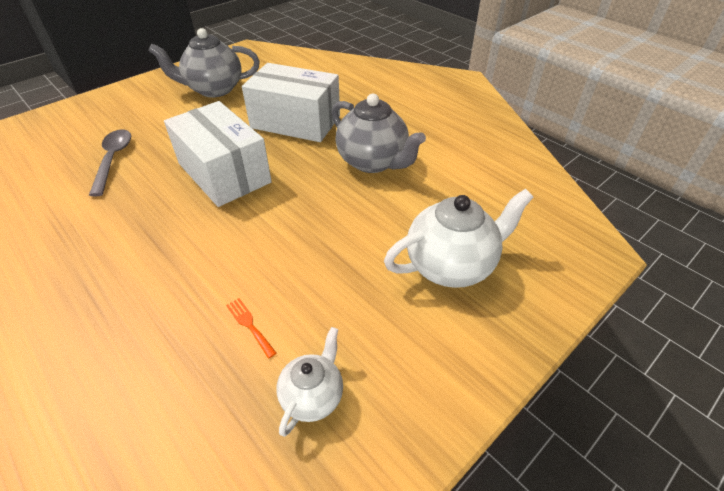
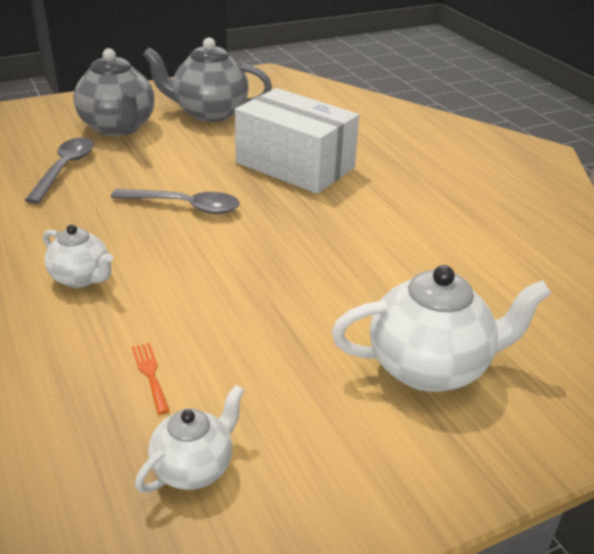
camera: 15 degrees right, 10 degrees down
(163, 254) = (81, 278): none -> white teapot
(224, 173) = (185, 206): white box -> grey spoon
(373, 162) = (376, 228): grey teapot -> grey teapot (118, 127)

